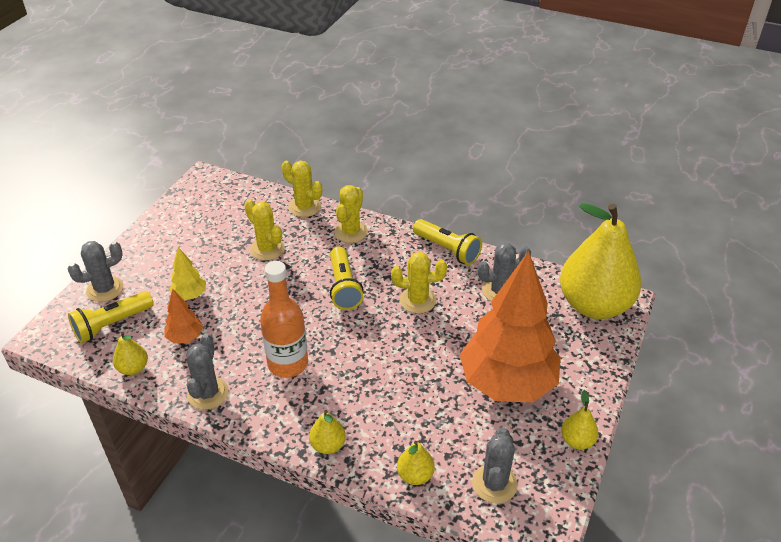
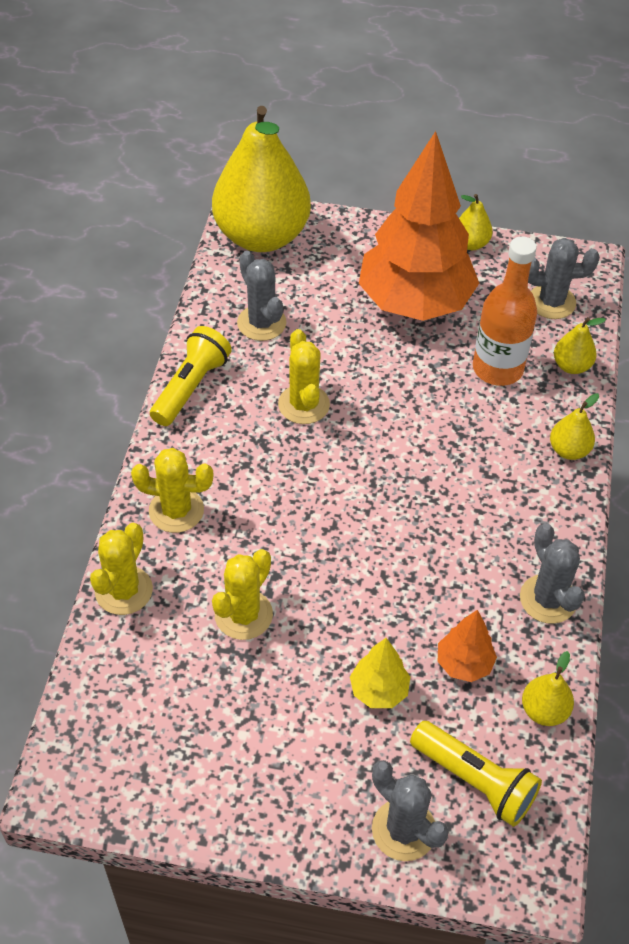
camera: 105 degrees left, 10 degrees up
(208, 393) = (548, 599): grey cactus -> grey cactus turned 75 degrees clockwise
(288, 364) = (465, 522): orange bottle -> orange bottle (497, 368)
(344, 287) = (302, 492): yellow flashlight -> none

